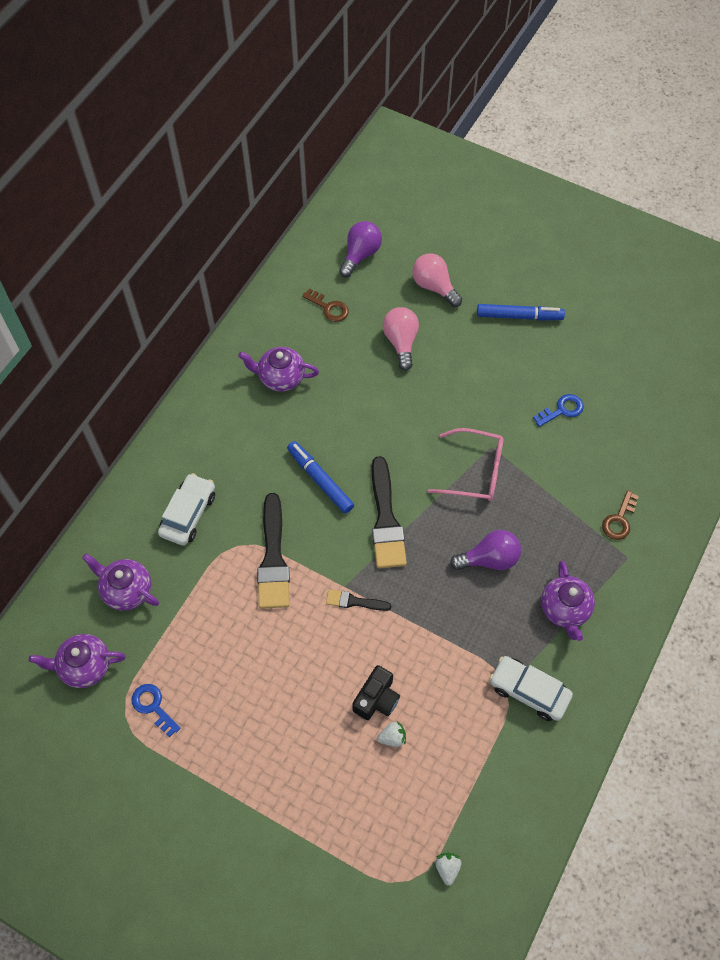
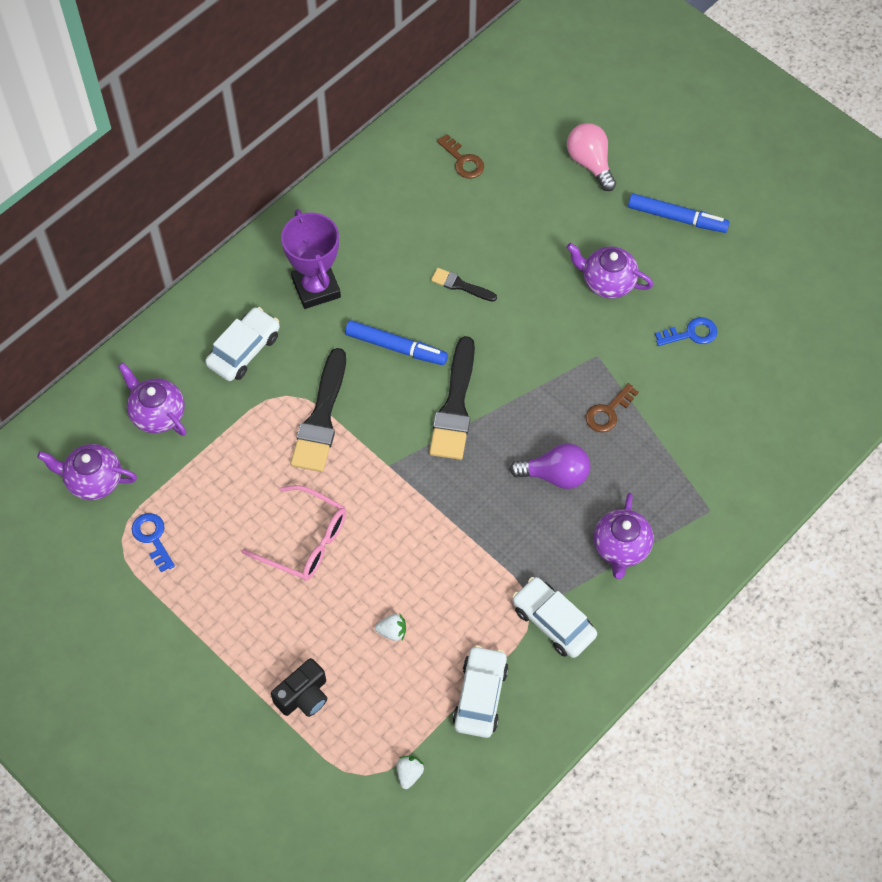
camera: 15 degrees right, 0 degrees up
(236, 444) = (316, 288): none -> purple trophy
(280, 377) = (386, 226): purple teapot -> purple teapot (607, 282)
(320, 480) = (396, 347): blue marker -> blue marker turned 135 degrees clockwise
(354, 601) = (394, 484): black brush -> black brush (460, 285)
(360, 255) = (517, 109): purple light bulb -> none
(376, 699) = (387, 588): black camera -> black camera (303, 696)
(401, 342) = (532, 217): pink light bulb -> none
(475, 471) = (570, 378): pink glasses -> pink glasses (305, 541)
(487, 777) = (480, 696): none -> white car
(619, 520) = (715, 468): brown key -> brown key (608, 412)

